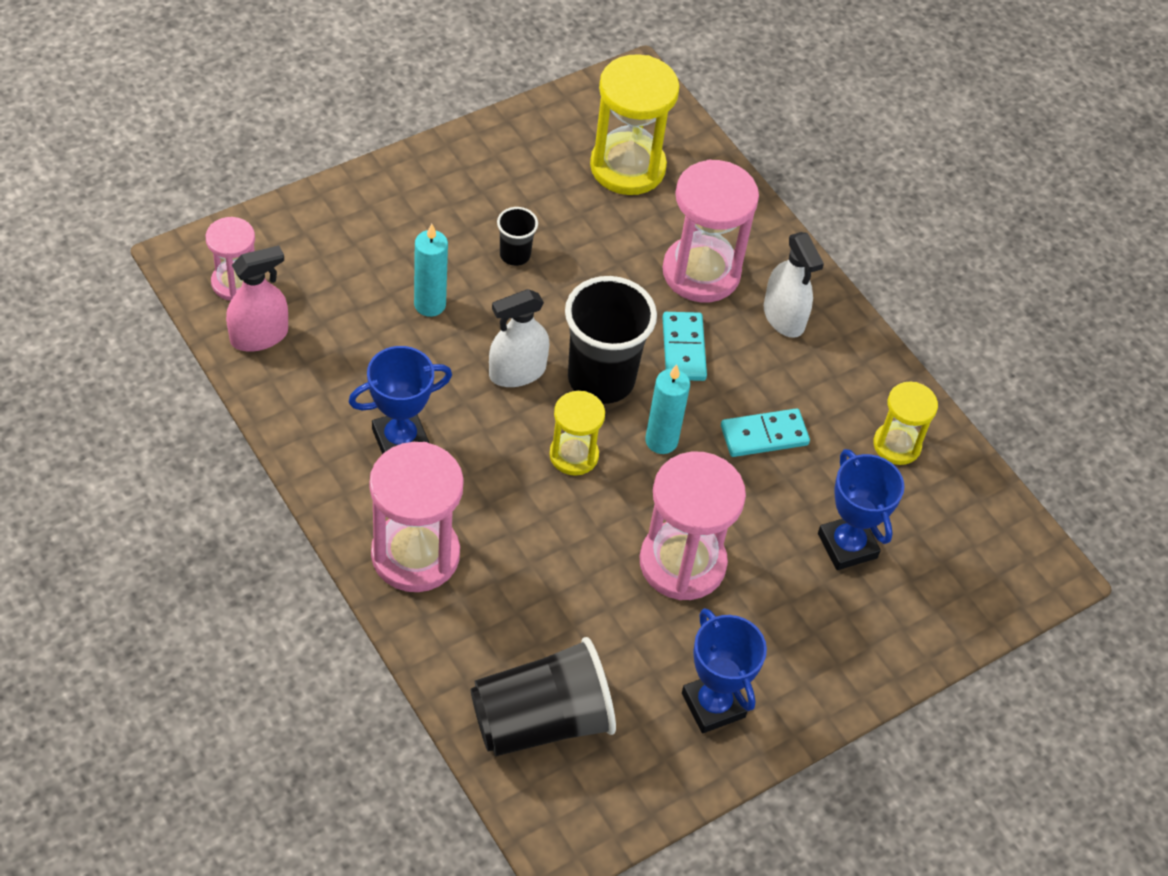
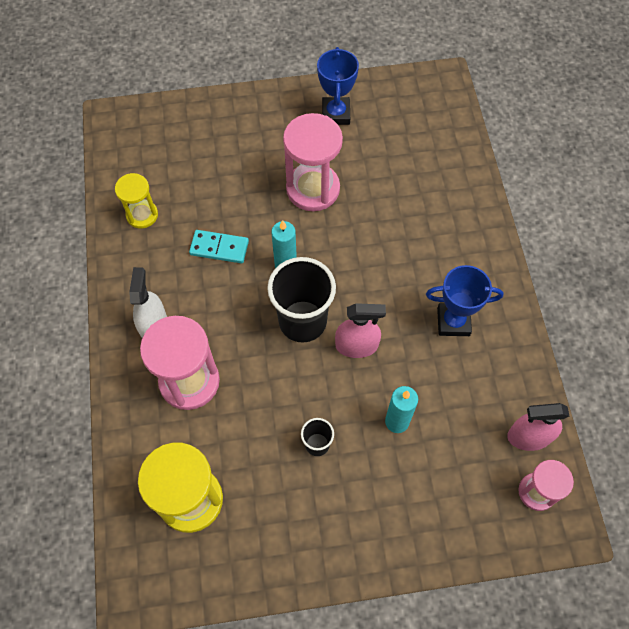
camera: 150 degrees left, 10 degrees up
(415, 555) = (468, 244): pink hourglass -> none
(517, 372) = (356, 345): white spray bottle -> pink spray bottle
(541, 721) = (430, 135): black cup -> none
(574, 455) = (345, 274): yellow hourglass -> none
(684, 349) = (236, 325): turquoise domino -> none
(847, 546) = (212, 168): blue trophy -> none

